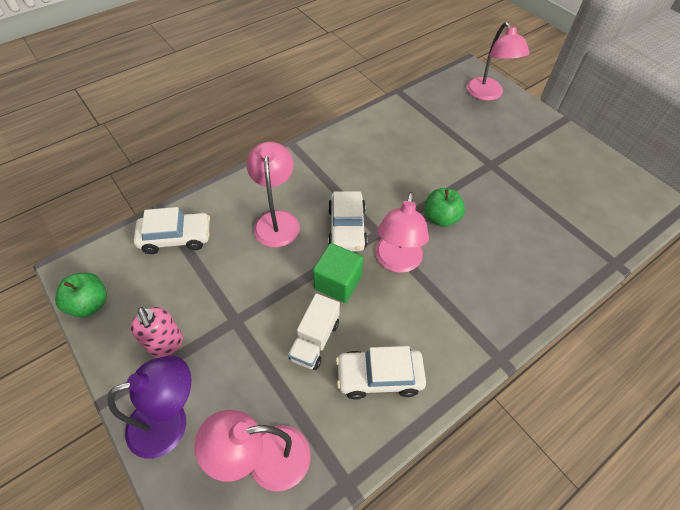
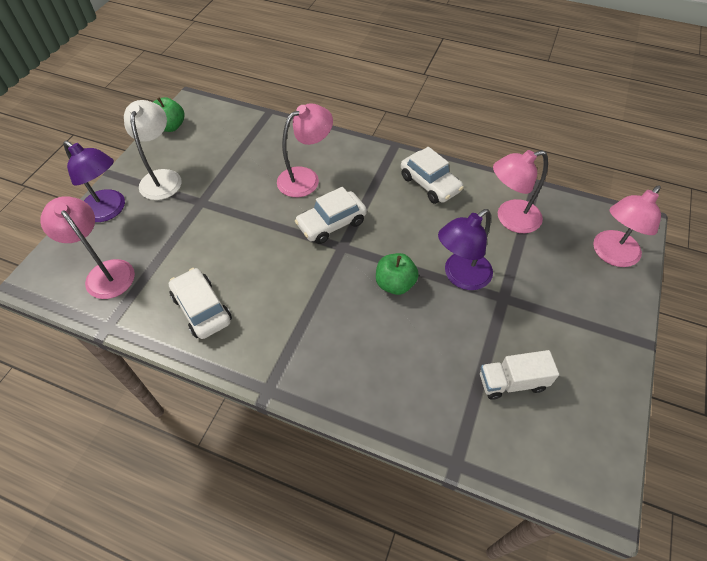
camera: 60 degrees right, 0 degrees up
(166, 344) = (162, 178): pink soap dispenser -> white lamp
(176, 238) = (249, 134): white car -> white car (430, 184)
(315, 340) = (211, 254): white truck -> white truck (512, 382)
(338, 282) = (272, 243): green cube -> none
(397, 262) = (320, 273): pink lamp -> pink lamp (510, 219)
(458, 176) = (460, 276): none -> purple lamp

